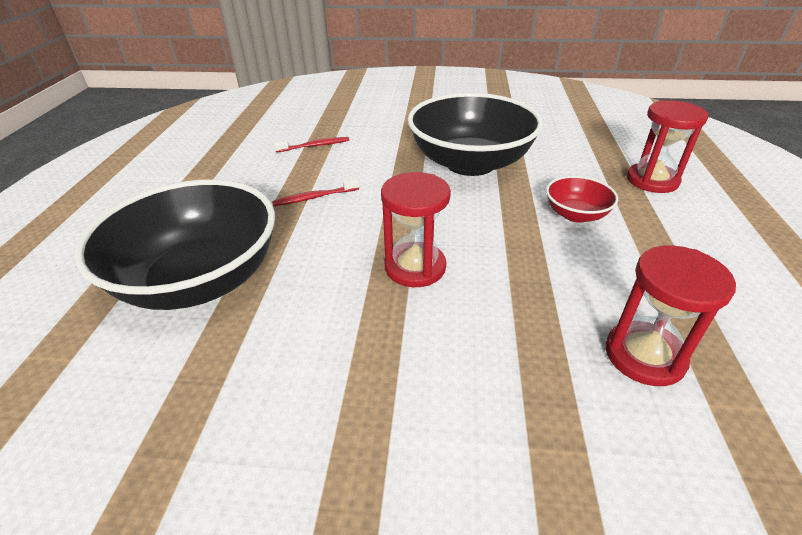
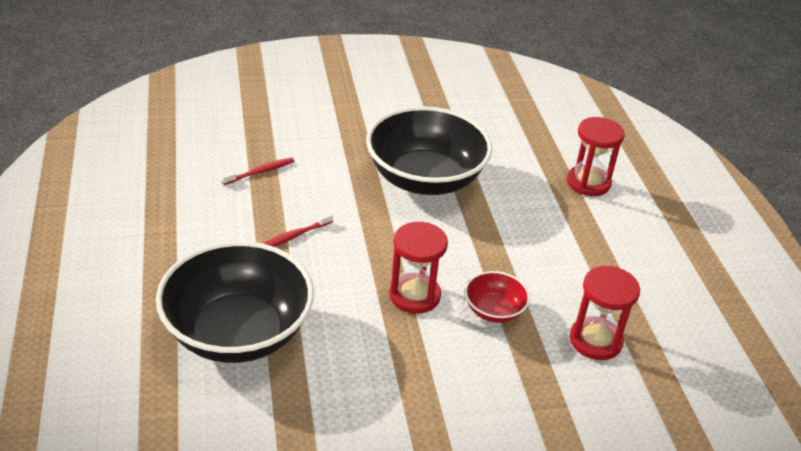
camera: 20 degrees left, 0 degrees up
(575, 214) = (531, 227): red bowl -> red bowl (494, 310)

